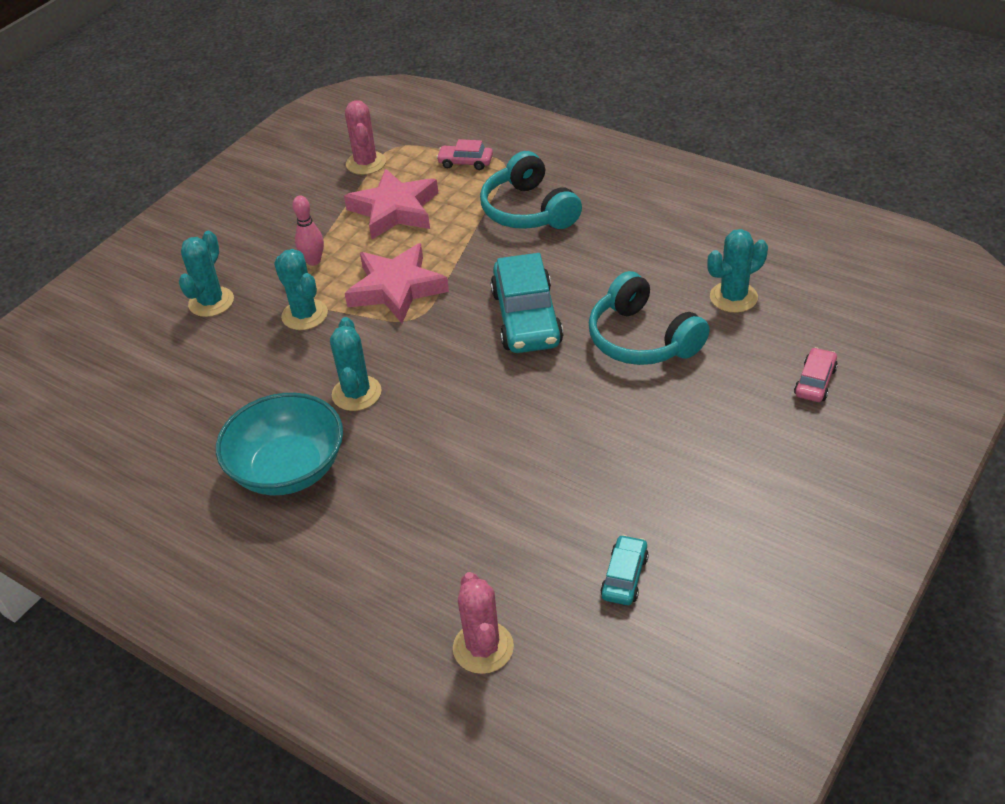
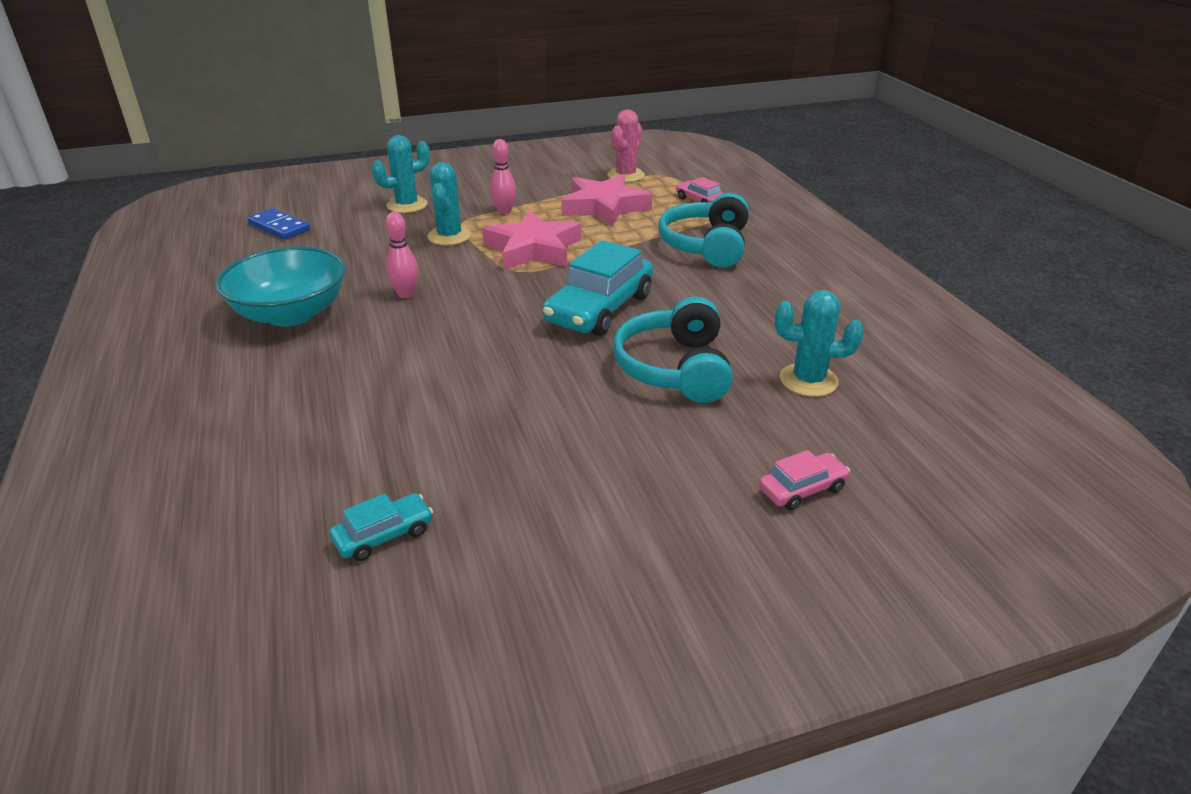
camera: 35 degrees right, 10 degrees down
(122, 394) = (279, 227): none -> blue domino
(356, 393) = (406, 294): turquoise cactus -> pink bowling pin
(483, 648) = (201, 510): pink cactus -> none

